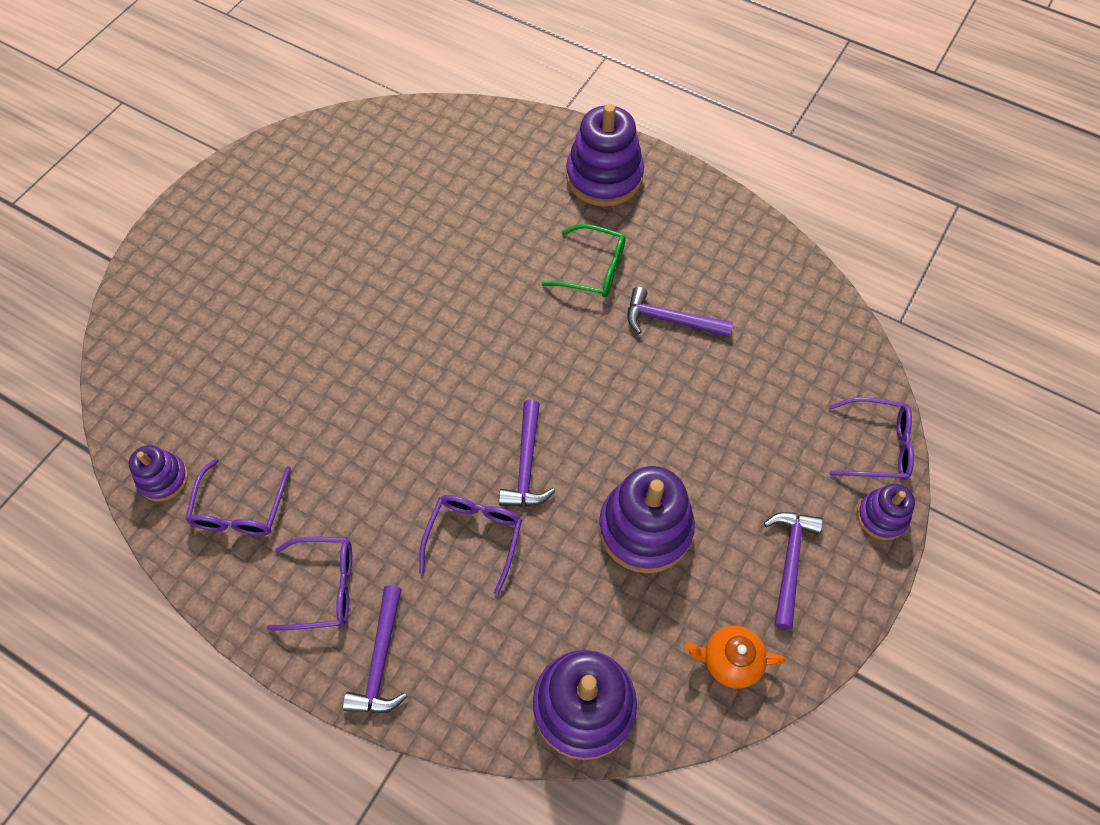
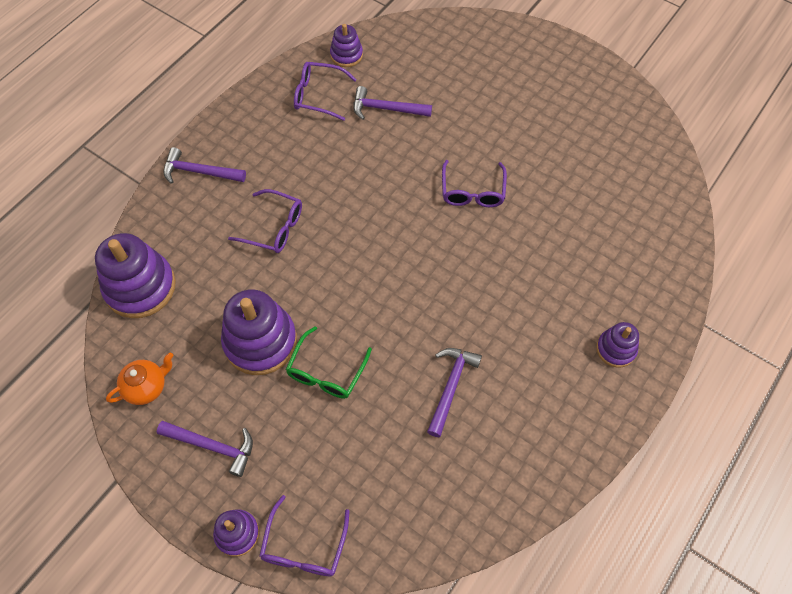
camera: 95 degrees right, 0 degrees up
(324, 587) = (255, 141): purple glasses -> purple glasses (472, 191)
(526, 464) = (326, 264): purple hammer -> purple hammer (386, 109)
(593, 269) = (508, 329): green glasses -> green glasses (326, 372)
(604, 177) = (616, 349): purple stacking toy -> purple stacking toy, size x0.54
(729, 661) = (146, 387): orange teapot -> orange teapot turned 45 degrees clockwise

